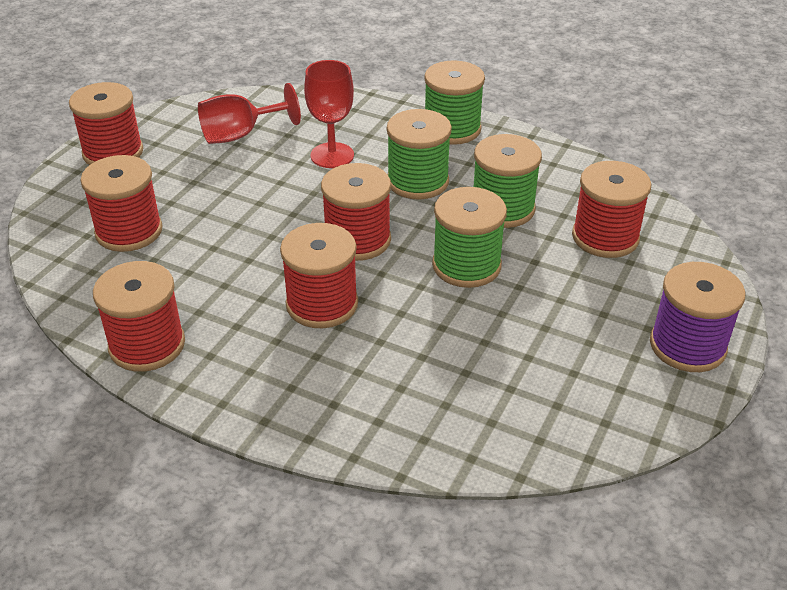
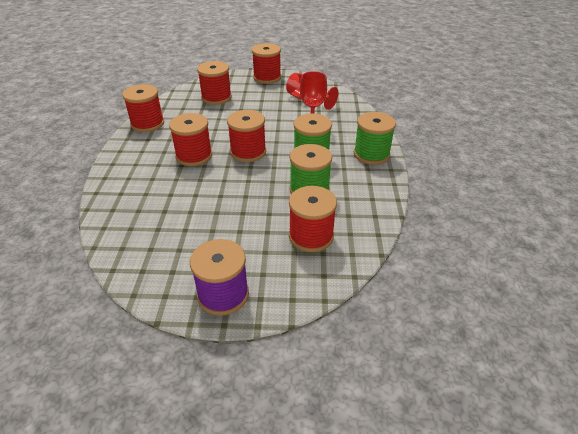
camera: 65 degrees right, 0 degrees up
(466, 265) = (249, 190): green spool -> none

